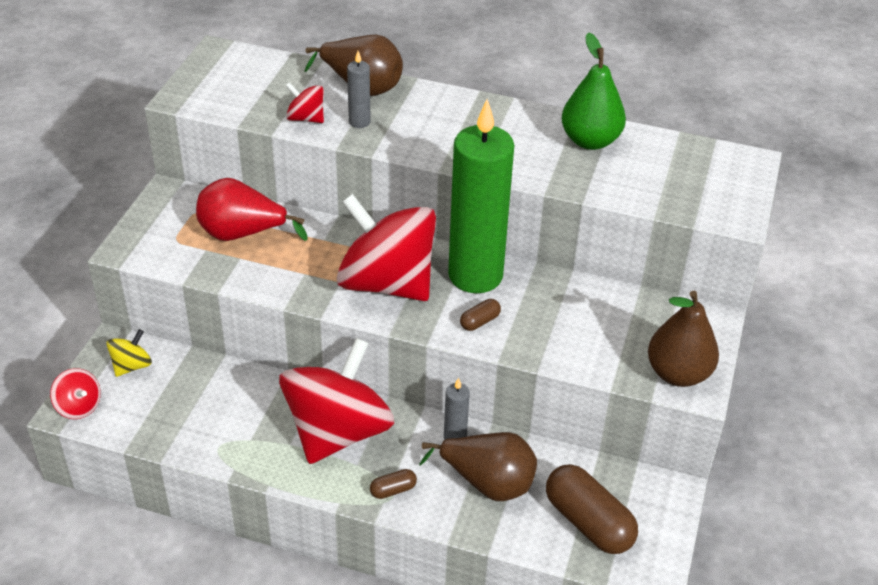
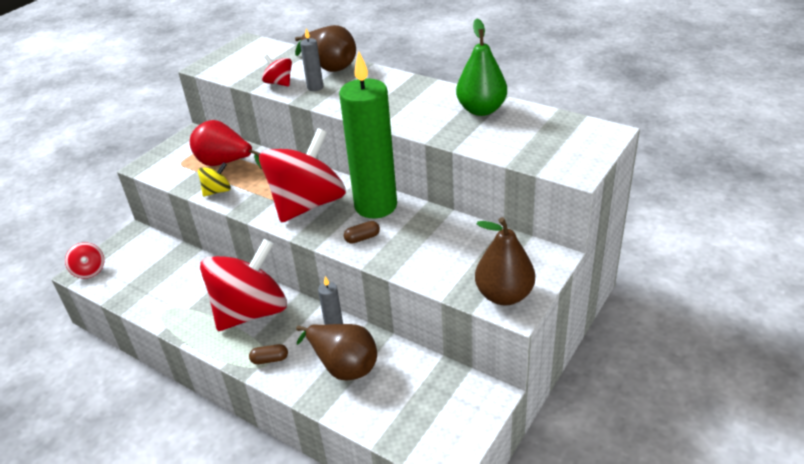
camera: 20 degrees right, 5 degrees down
(131, 366) = (137, 249): yellow spinning top -> yellow spinning top (217, 191)
(386, 283) = (307, 204): red spinning top -> red spinning top turned 75 degrees clockwise
(588, 522) = (409, 409): brown capsule -> none

